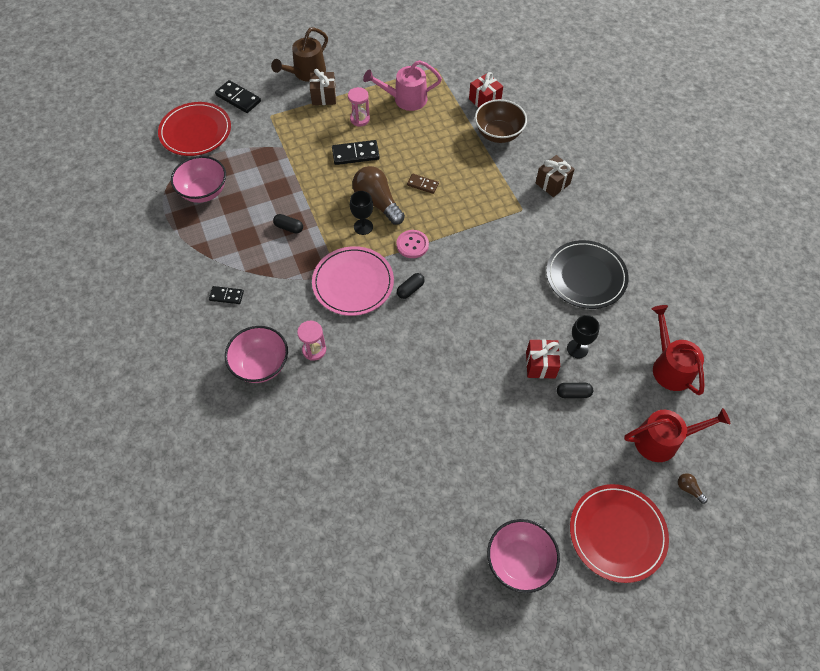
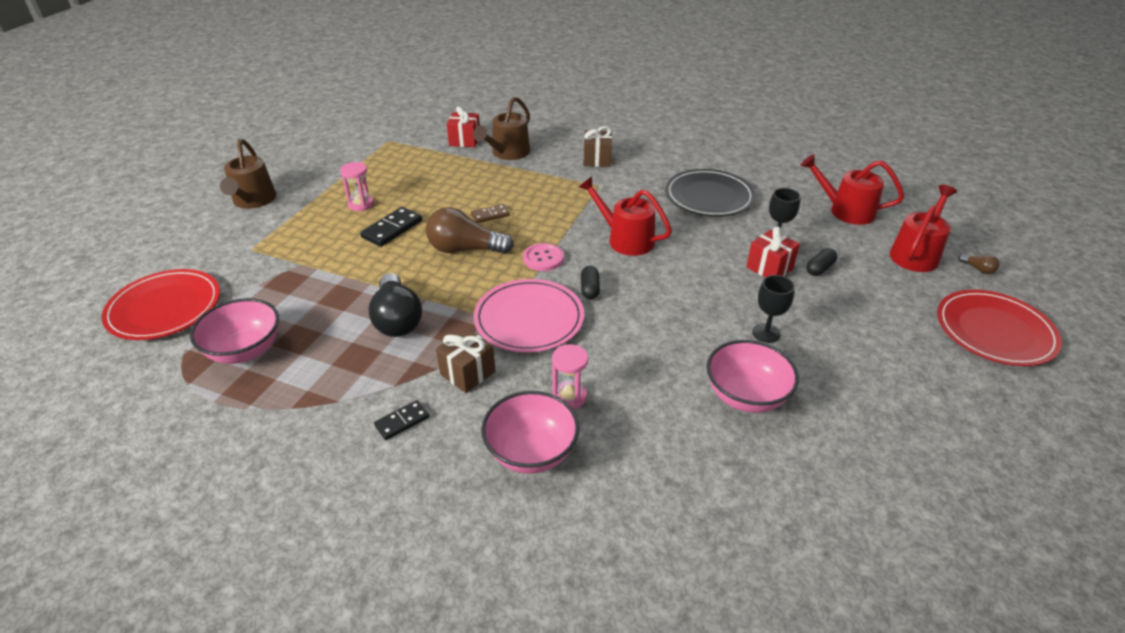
camera: 45 degrees left, 20 degrees down
(238, 98) = (190, 255): black domino -> none
(289, 227) = (397, 319): black capsule -> black light bulb
(324, 96) = (298, 207): brown gift -> brown gift (467, 373)
(363, 227) = (477, 273): black goblet -> black goblet (766, 333)
(405, 99) = (389, 171): pink watering can -> none
(480, 268) = (625, 239): none -> red watering can
(498, 134) = (507, 153): brown bowl -> brown watering can
(519, 561) = (981, 409): pink bowl -> pink bowl (746, 396)
(688, 489) = (978, 269): brown light bulb -> brown light bulb turned 135 degrees counterclockwise

